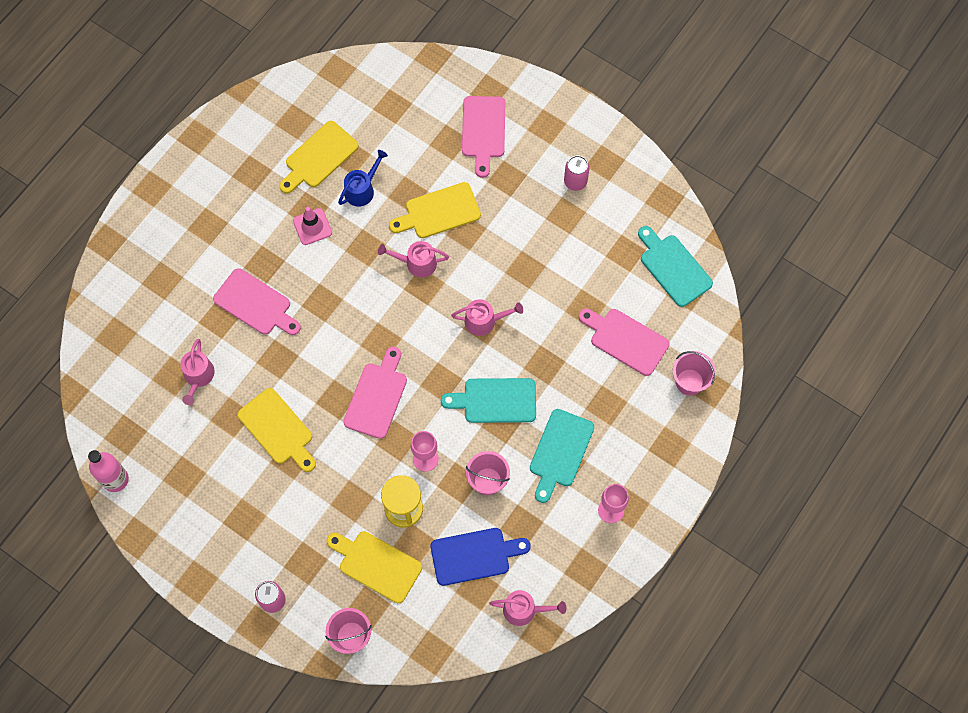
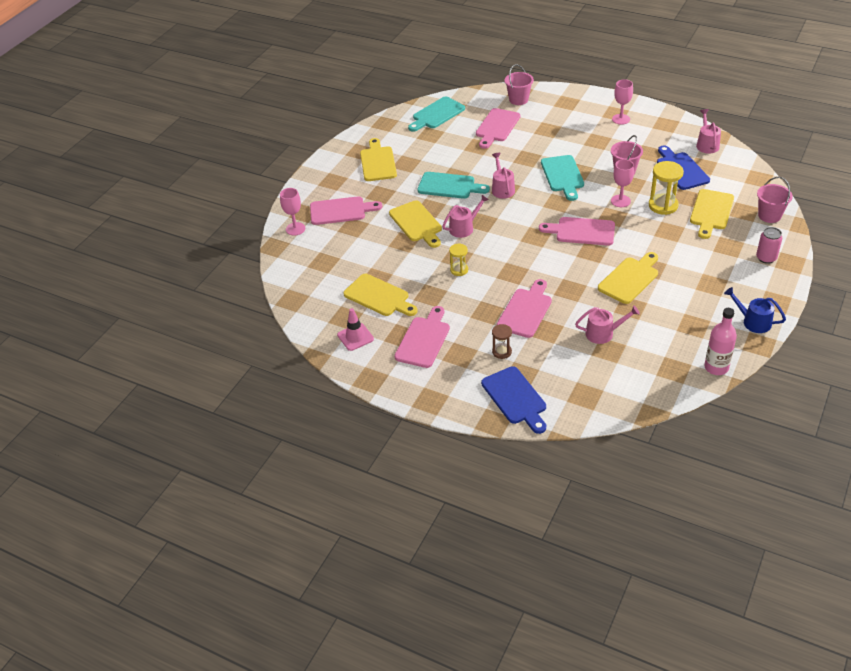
camera: 95 degrees left, 25 degrees down
(131, 268) = (515, 398): none -> blue cutting board
(200, 267) = (502, 352): none -> brown hourglass
(239, 194) = (424, 340): none -> pink cutting board
(312, 227) = (445, 289): pink traffic cone -> pink traffic cone (355, 337)
(342, 246) = (459, 270): none -> yellow hourglass
(362, 189) = (405, 267): blue watering can -> blue watering can (753, 322)
(417, 263) = (464, 228): pink watering can -> pink watering can turned 120 degrees counterclockwise
(460, 80) = (295, 229): none -> pink goblet
(560, 452) = (589, 144): turquoise cutting board -> turquoise cutting board (449, 186)
(575, 182) = (378, 162): pink can -> yellow cutting board

